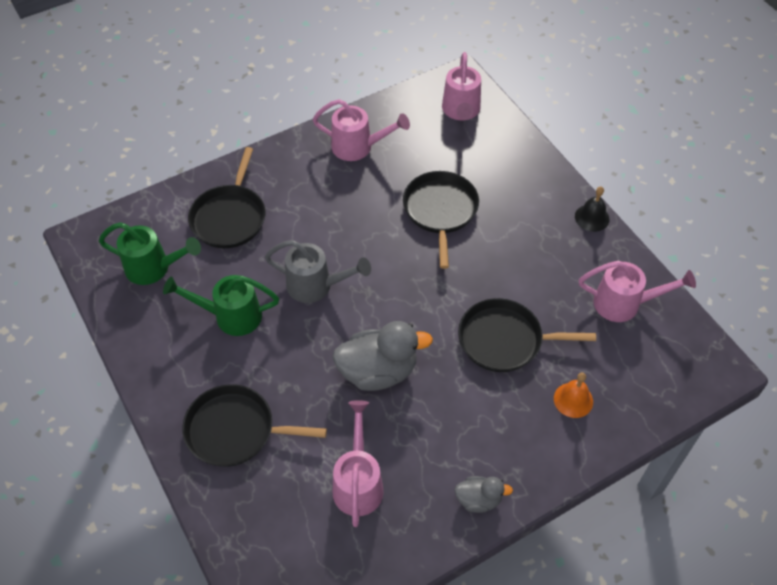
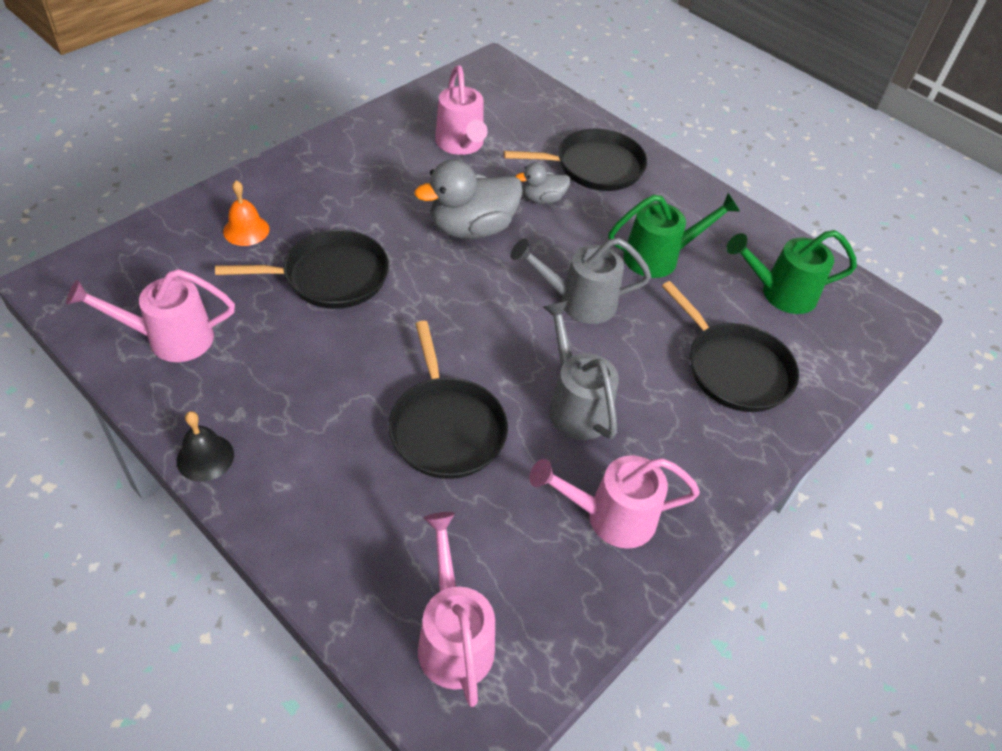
camera: 160 degrees right, 5 degrees down
(230, 217) = (734, 368): black pan -> black pan turned 150 degrees clockwise
(351, 211) = (575, 405): none -> grey watering can
(478, 499) = (343, 146): grey duck -> grey duck (542, 199)

